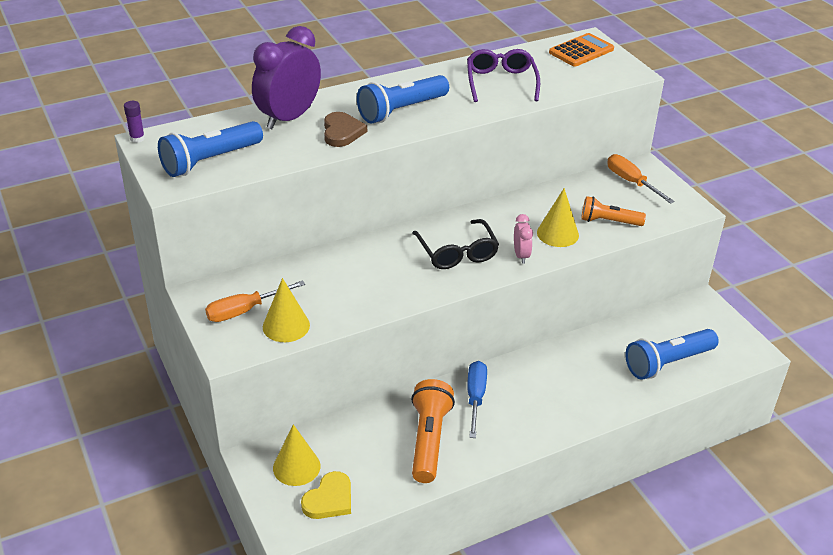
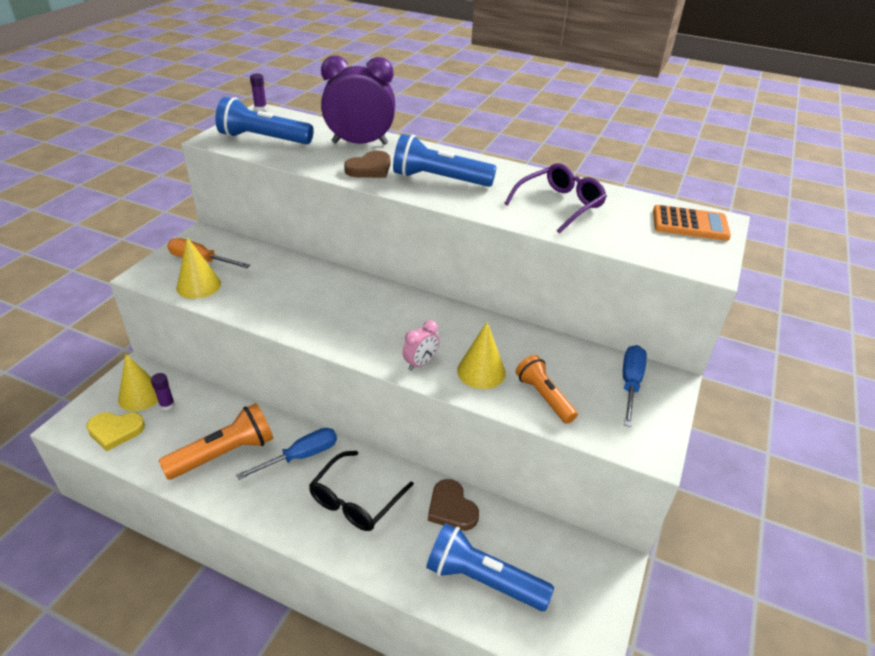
camera: 50 degrees right, 0 degrees up
(329, 453) = (167, 405): none -> purple glue stick
(457, 252) = (382, 325): black glasses -> black glasses (356, 500)
(599, 346) = (451, 508): none -> brown heart
(631, 182) = (630, 384): orange screwdriver -> blue screwdriver

